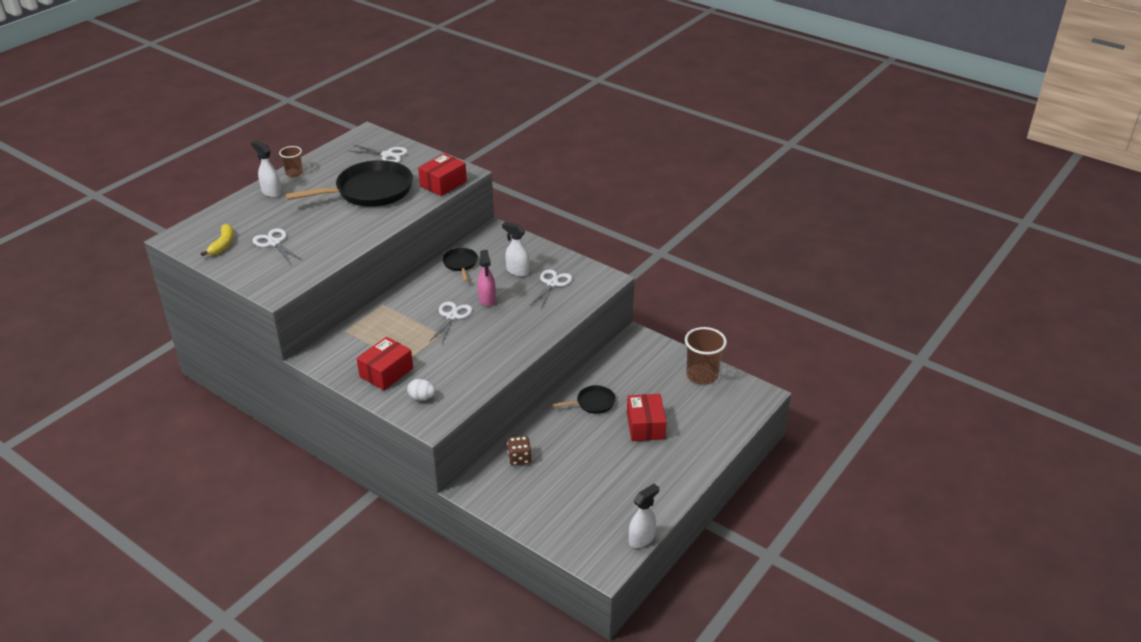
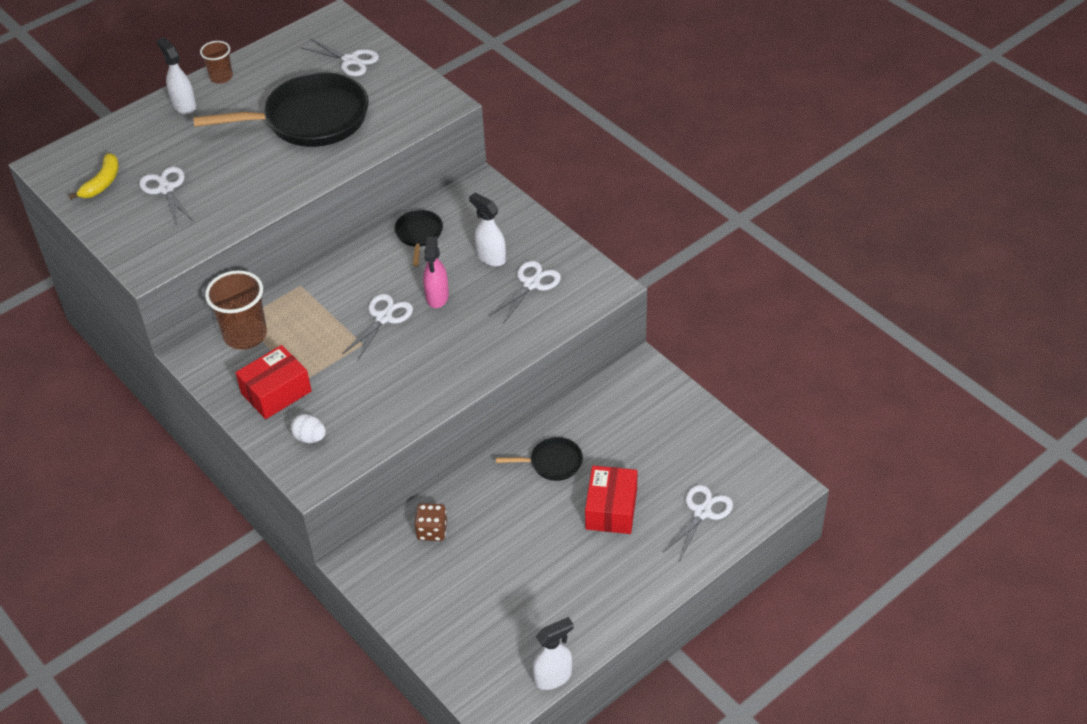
camera: 15 degrees right, 10 degrees up
(443, 184) = (410, 119): red box -> none
(702, 375) = (713, 443): brown cup -> brown cup (245, 335)
(710, 418) = (702, 512): none -> white scissors

